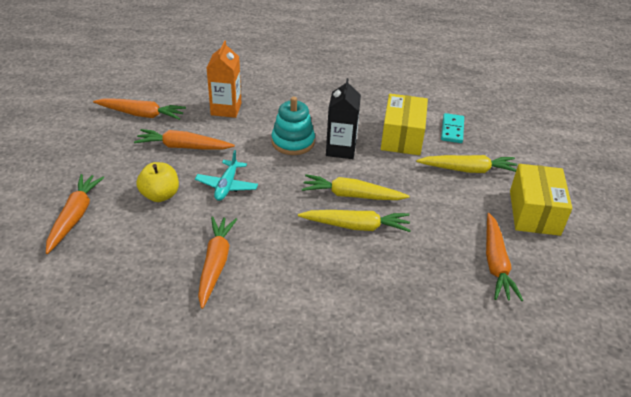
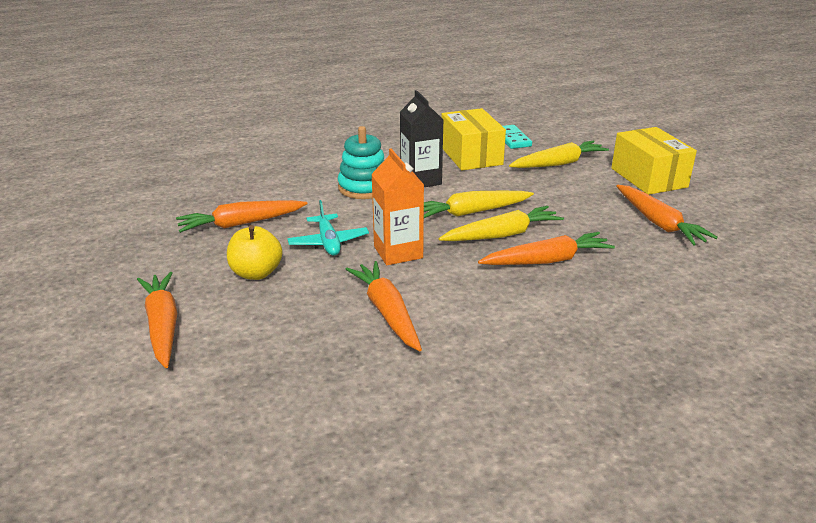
camera: 25 degrees left, 10 degrees down
(141, 114) = (158, 209): orange carrot -> orange carrot (547, 261)
(226, 109) = (259, 180): orange carton -> orange carton (398, 252)

